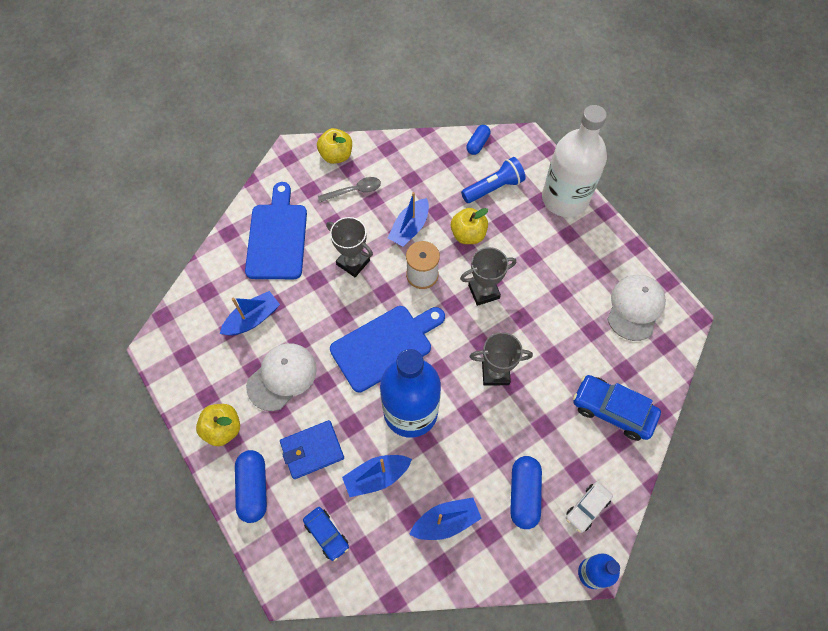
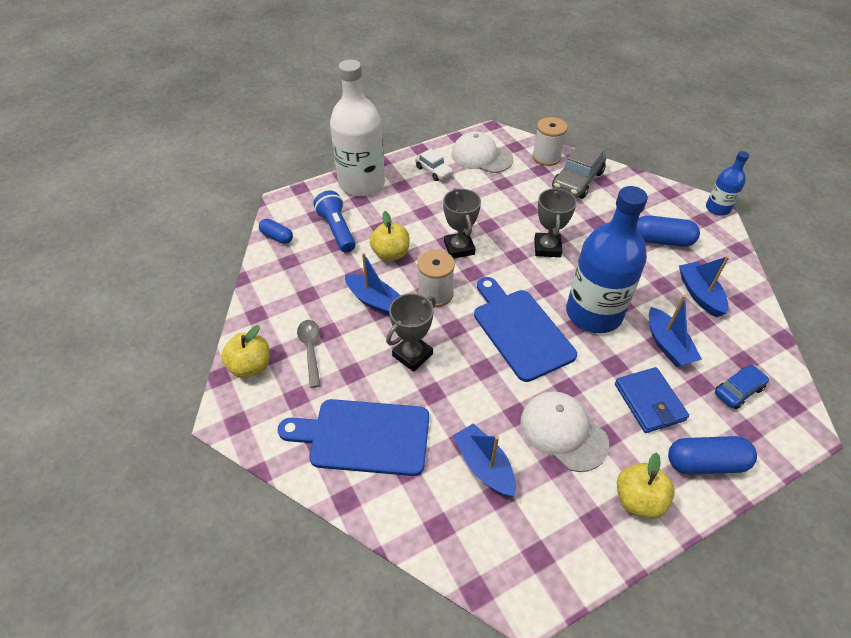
camera: 85 degrees left, 15 degrees down
(587, 508) = (665, 205): white car -> white car (433, 171)
(612, 410) = (577, 181): blue car -> grey car
(651, 378) = (546, 157): none -> white spool

